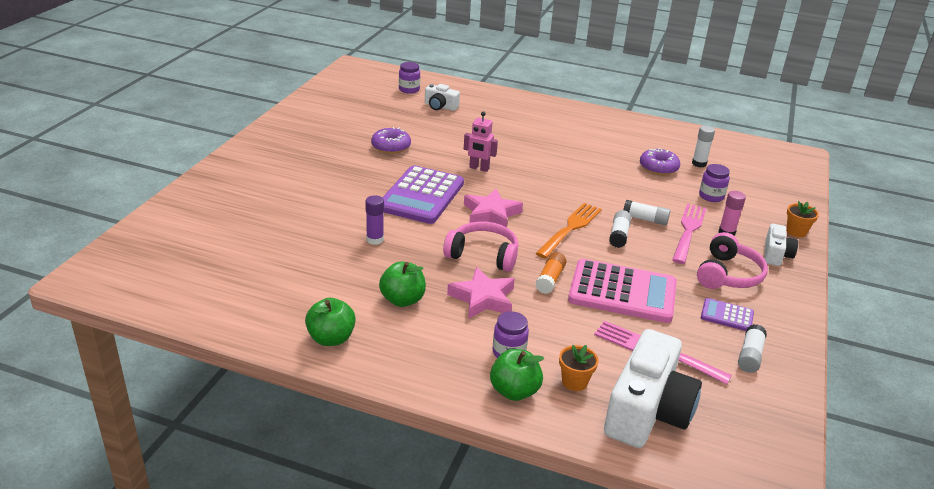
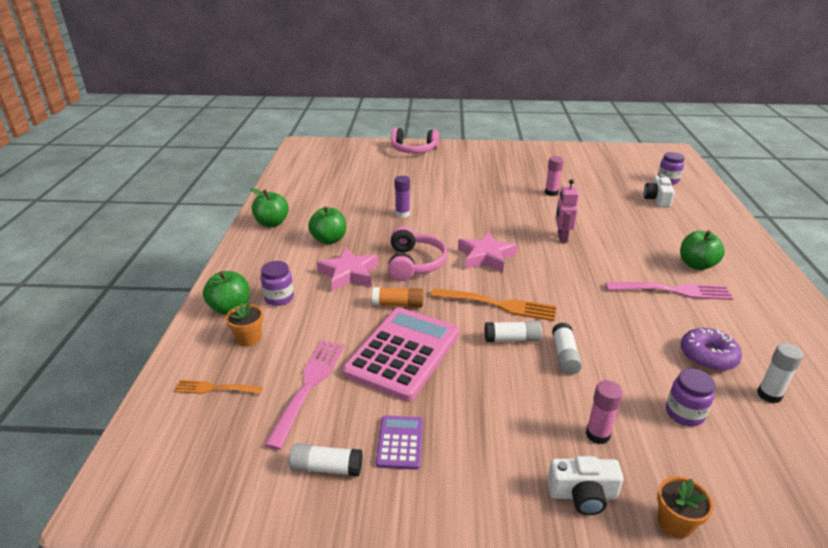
camera: 75 degrees right, 0 degrees up
(391, 147) = (551, 193): purple donut -> pink glue stick
(421, 196) = (484, 220): purple calculator -> none
(550, 130) = (696, 265): none -> green apple
(622, 292) = (403, 353): pink calculator -> pink calculator turned 150 degrees counterclockwise
(647, 411) = (215, 388): white camera -> orange fork
(688, 231) = (568, 396): pink fork -> pink fork (672, 291)
(728, 275) = (492, 440): pink headphones -> pink headphones (413, 150)

